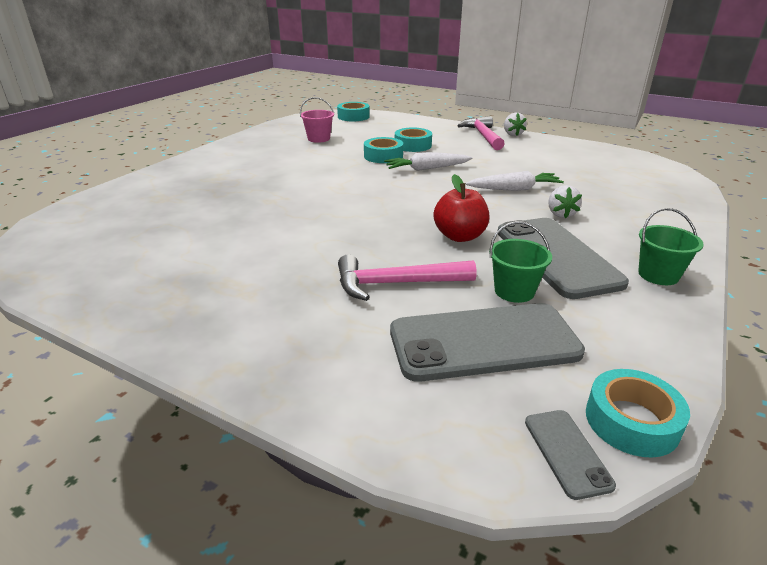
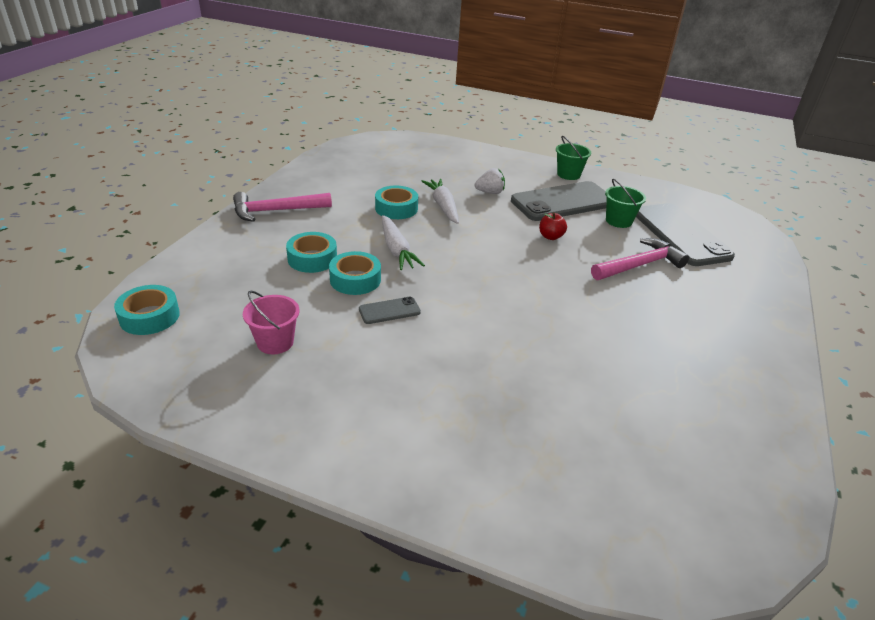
camera: 100 degrees left, 5 degrees up
(396, 284) = (640, 265): pink hammer -> pink hammer turned 105 degrees counterclockwise
(460, 236) = (550, 237): red apple -> red apple, size x0.61
(512, 134) = (273, 193): white strawberry -> none
(567, 452) = (742, 220): grey phone -> grey phone (389, 311)
(631, 421) = (708, 203): turquoise tape -> turquoise tape (396, 208)

